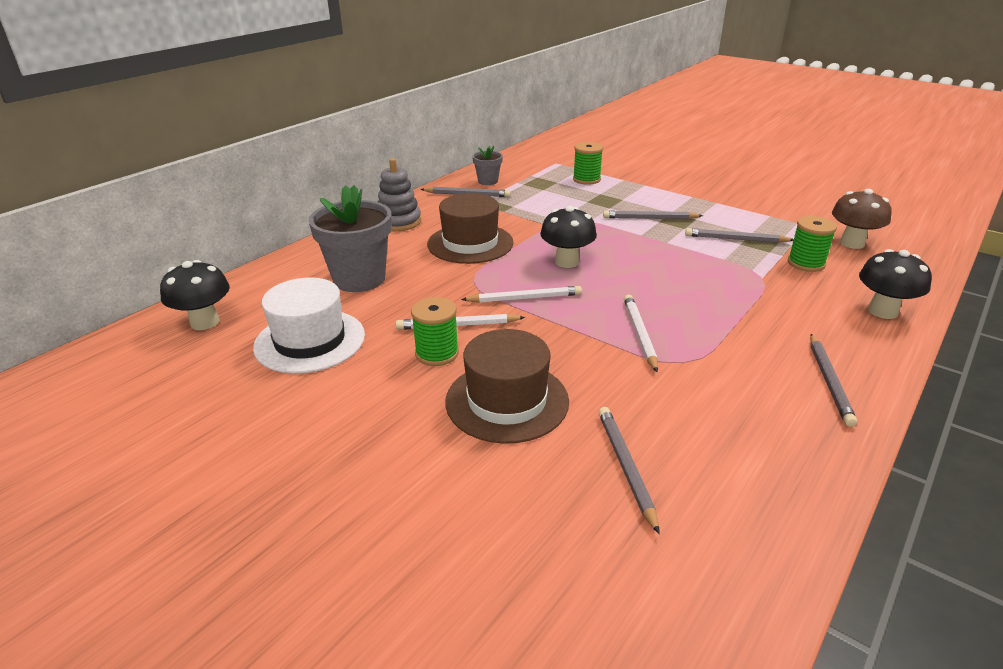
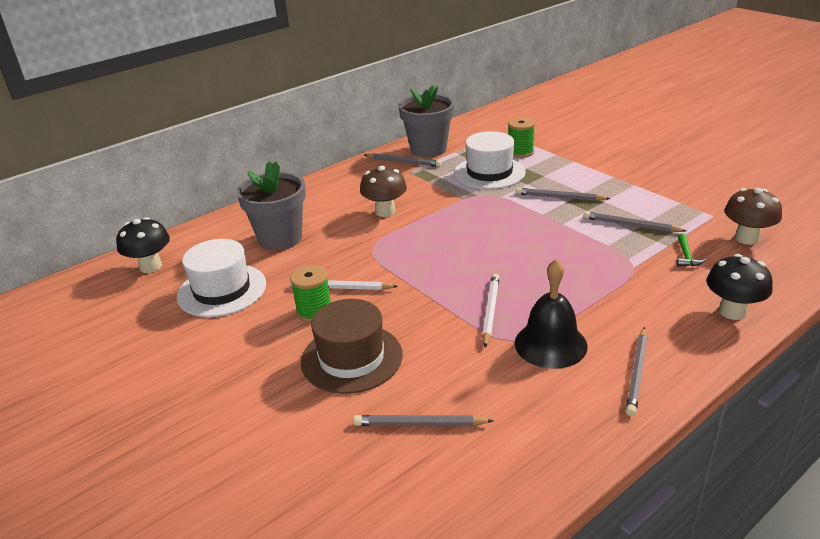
camera: 15 degrees right, 0 degrees up
(399, 222) = (333, 186): grey stacking toy -> none
(470, 243) = (385, 212): brown hat -> brown mushroom
(488, 181) = (428, 149): grey flower pot -> grey flower pot, size x1.96
(524, 298) = (408, 268): white pencil -> none
(564, 199) = (489, 172): none -> white hat
(567, 262) = (461, 236): black mushroom -> none
(625, 467) = (419, 424): grey pencil -> grey pencil turned 90 degrees counterclockwise
(723, 361) = (550, 344): none -> black bell
(806, 263) = (686, 256): green spool -> green hammer

